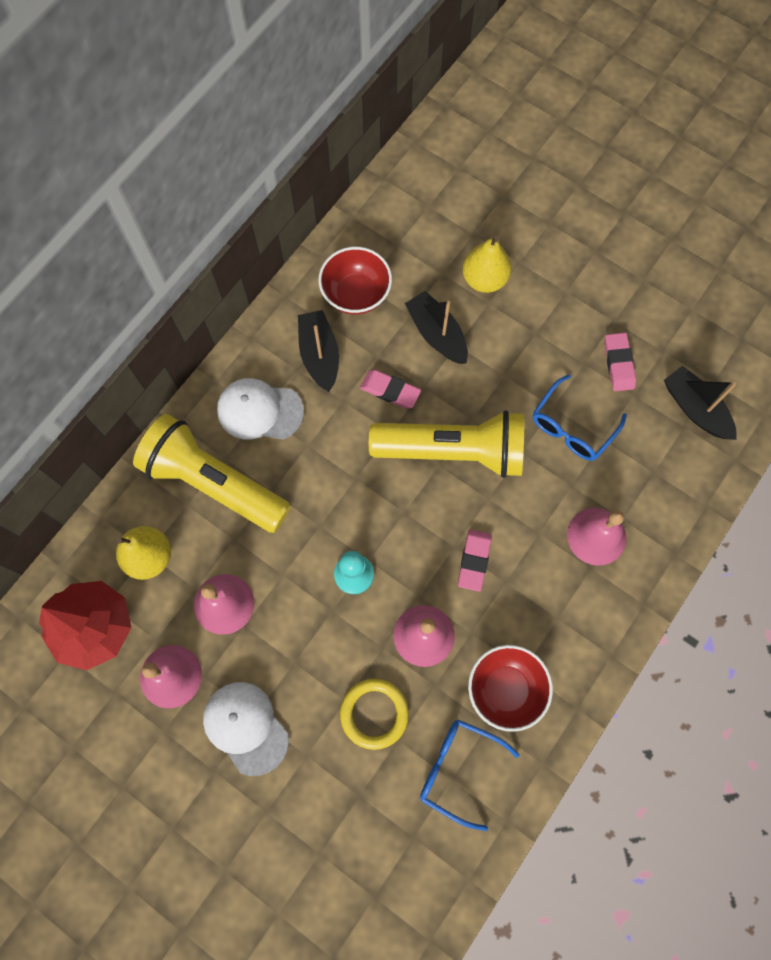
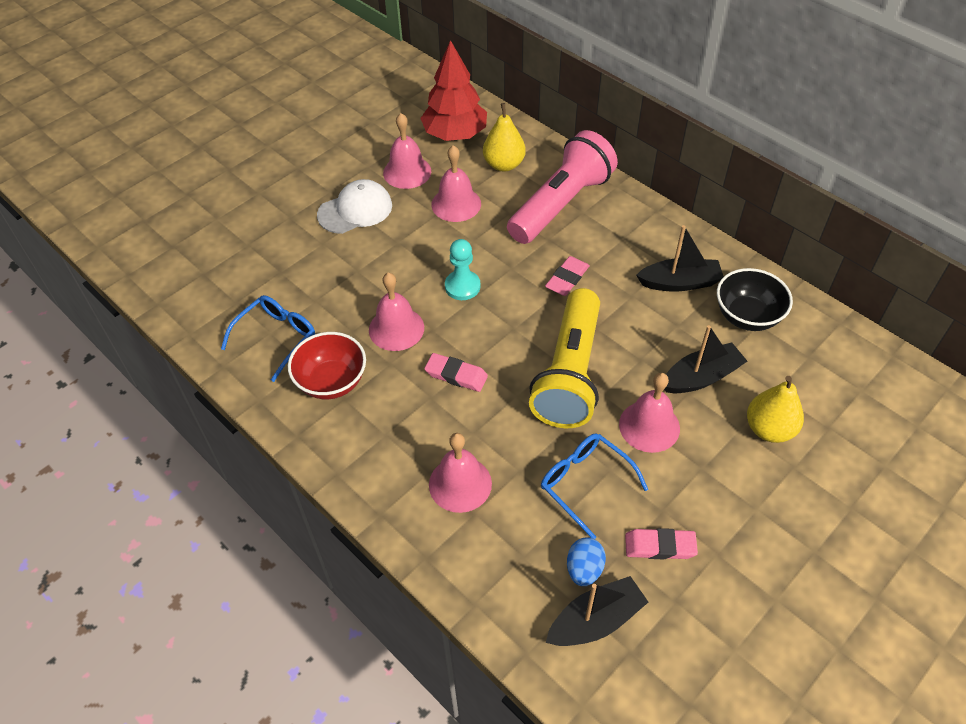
camera: 100 degrees right, 20 degrees down
(213, 482) = (561, 204): yellow flashlight -> pink flashlight
(260, 411) = (625, 237): white cap -> none
(356, 294) = (747, 316): red bowl -> black bowl
(374, 713) = (340, 287): yellow ring -> none
(390, 391) = (639, 331): pink eraser -> pink eraser (567, 279)
(500, 377) = (649, 426): none -> pink bell
(653, 421) = (584, 569): none -> blue egg

